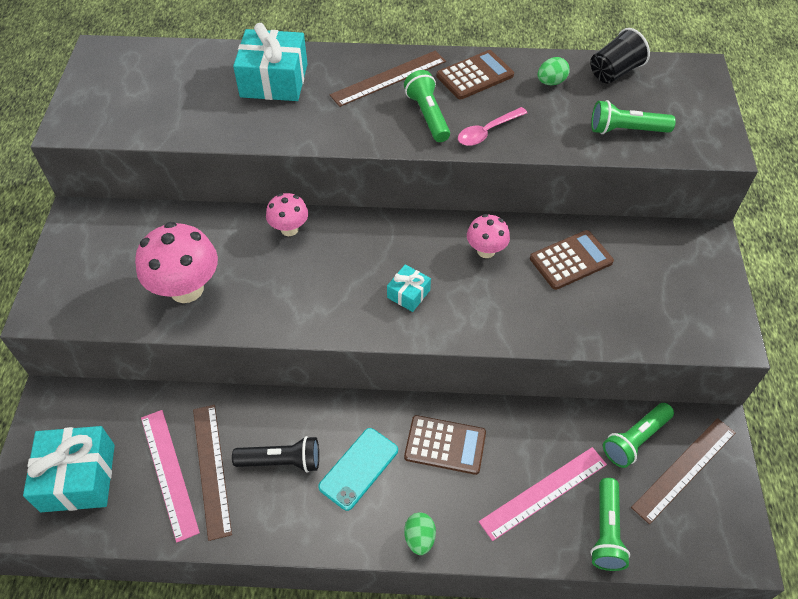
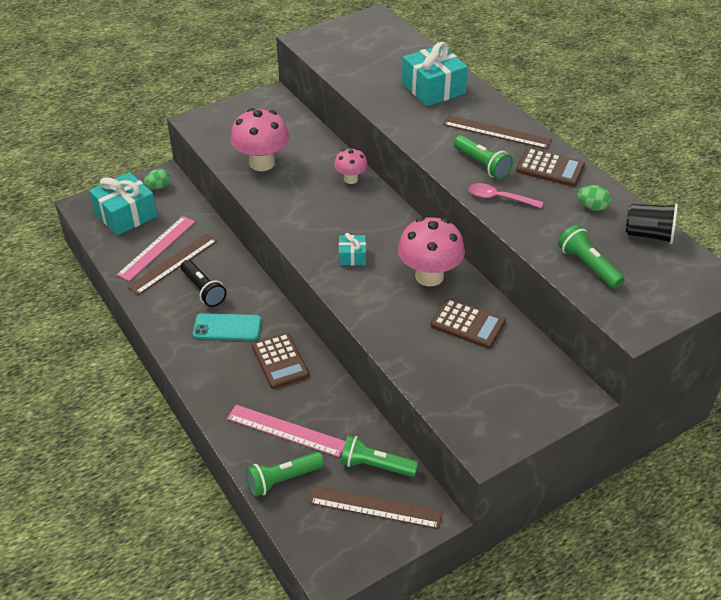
camera: 55 degrees right, 10 degrees down
(419, 538) = (200, 381): green egg -> green egg (159, 187)
(428, 115) = (482, 165): green flashlight -> green flashlight turned 105 degrees clockwise
(486, 250) = (429, 276): pink mushroom -> pink mushroom, size x1.76

